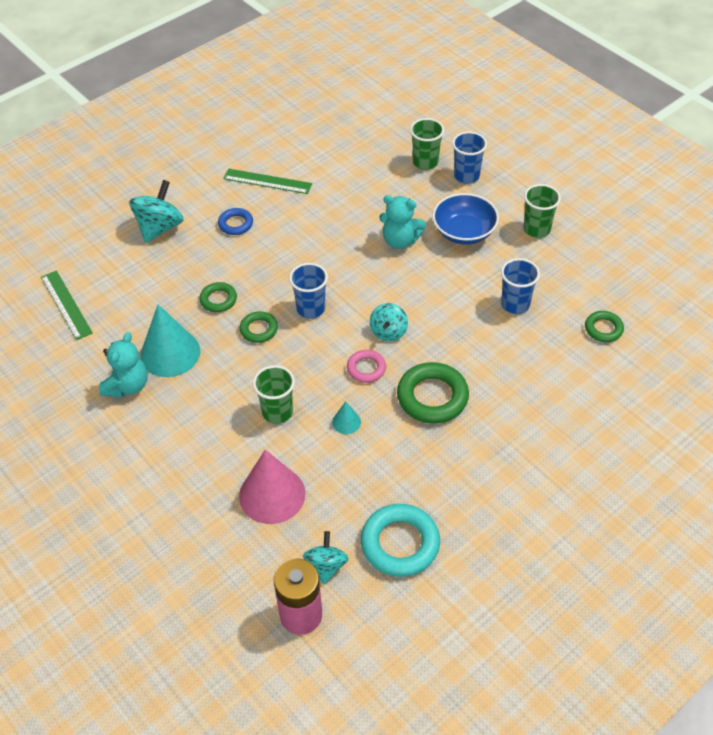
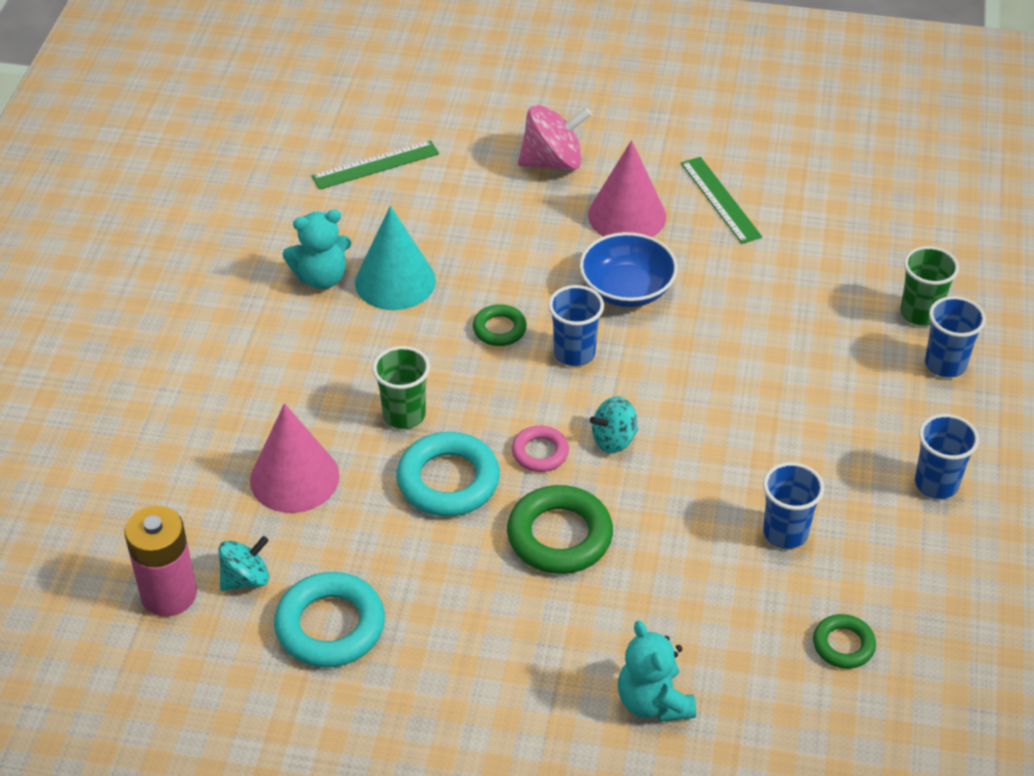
camera: 50 degrees right, 5 degrees down
(66, 304) = (375, 165): green ruler -> green ruler turned 45 degrees clockwise
(159, 227) = (553, 162): turquoise spinning top -> pink spinning top
(218, 300) = (505, 271): green ring -> none
(235, 224) = (627, 215): blue ring -> pink cone
(346, 422) = (448, 481): turquoise cone -> turquoise ring
(400, 240) = (764, 367): turquoise teddy bear -> turquoise teddy bear (653, 702)
(464, 232) = (848, 416): blue bowl -> blue bowl (627, 289)
(536, 229) = (936, 484): green cup -> blue cup

